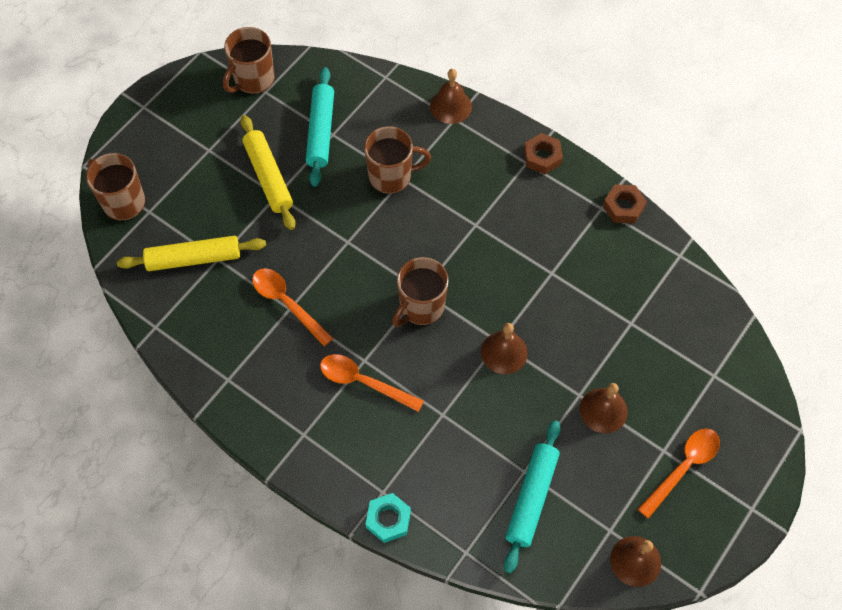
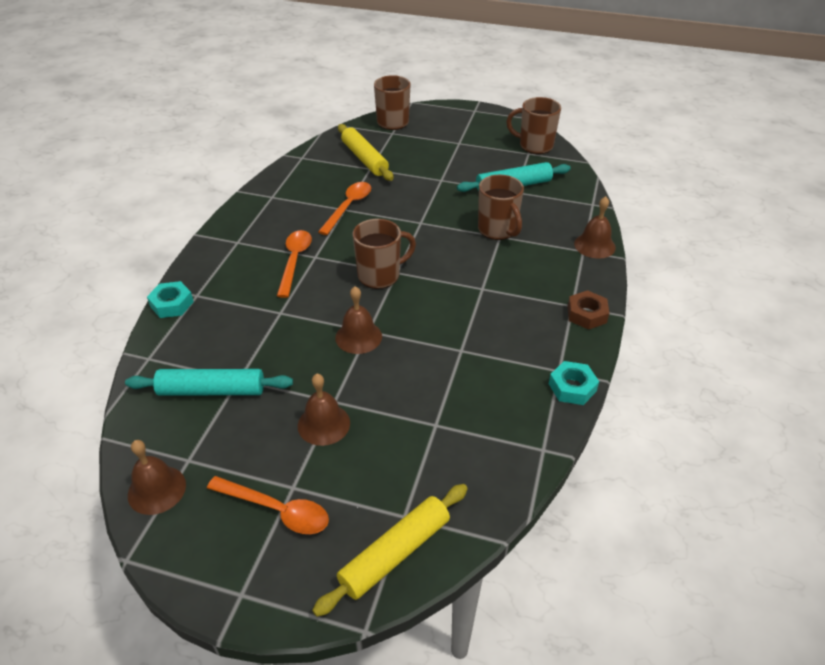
camera: 70 degrees right, 20 degrees down
(268, 177) = (454, 172): yellow rolling pin -> yellow rolling pin (395, 553)
(421, 307) = (380, 275): brown mug -> brown mug turned 135 degrees clockwise
(623, 207) = (572, 387): brown nut -> turquoise nut

